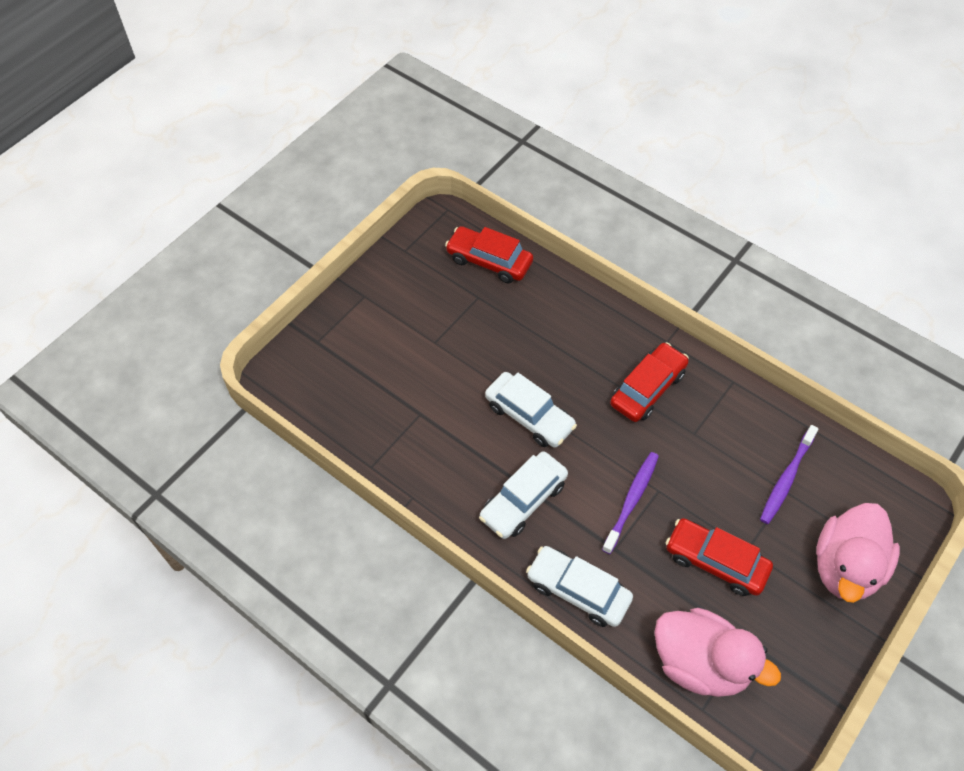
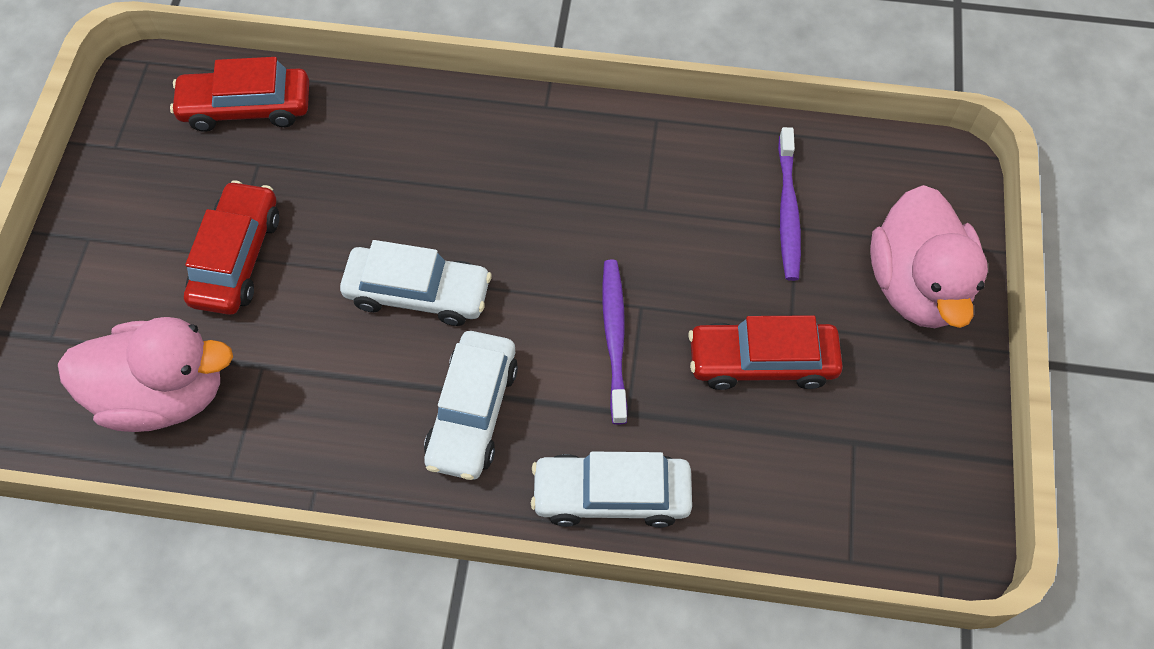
camera: 30 degrees left, 5 degrees up
(647, 388) = (554, 180): red car -> red car (237, 257)
(700, 663) = (815, 503): pink duck -> pink duck (164, 393)

